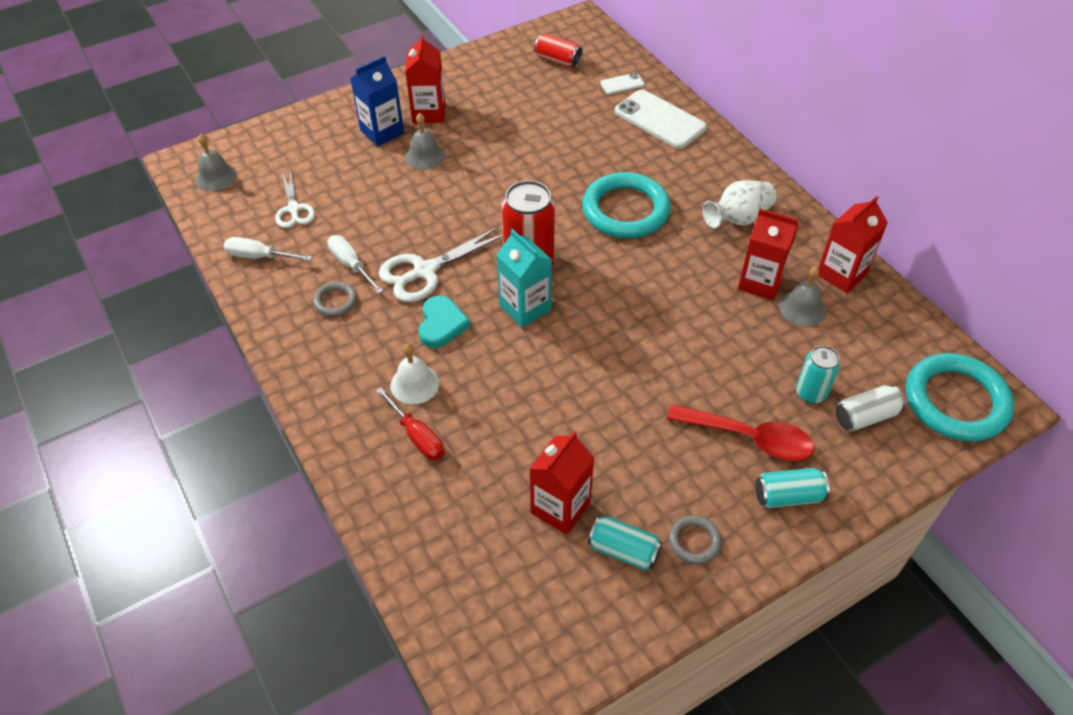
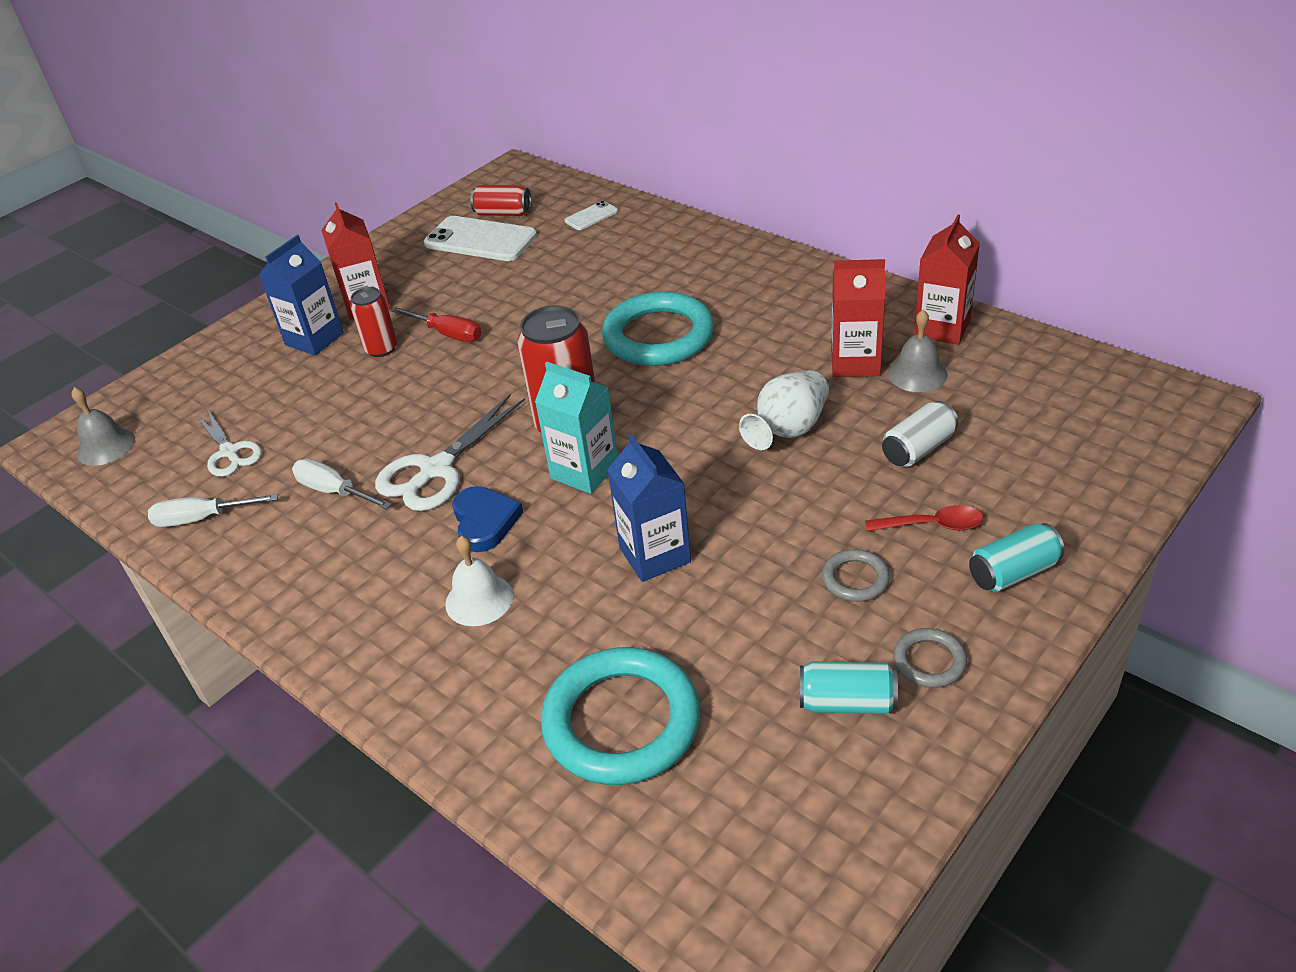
camera: 15 degrees left, 10 degrees down
(335, 301) = (329, 538): grey ring -> grey ring (855, 579)
(417, 436) = (509, 659): red screwdriver -> red screwdriver (448, 334)
(425, 156) = (381, 349): grey bell -> red can
(441, 324) = (485, 521): turquoise heart -> blue heart
(545, 392) = (655, 555): none -> blue carton
(560, 508) = (740, 680): red carton -> none
(659, 120) = (653, 238): white phone -> white phone (480, 240)
(738, 219) = (795, 308): white vase -> white vase (788, 430)
(749, 438) = (932, 525): red spoon -> red spoon, size x0.60
(811, 393) = (976, 455): turquoise can -> none
(865, 417) = (1052, 460): white can -> white can (918, 449)
(955, 401) = (1142, 414): turquoise ring -> turquoise ring (621, 721)

